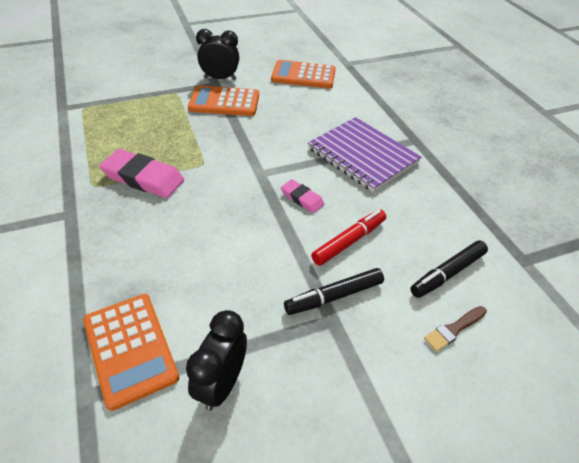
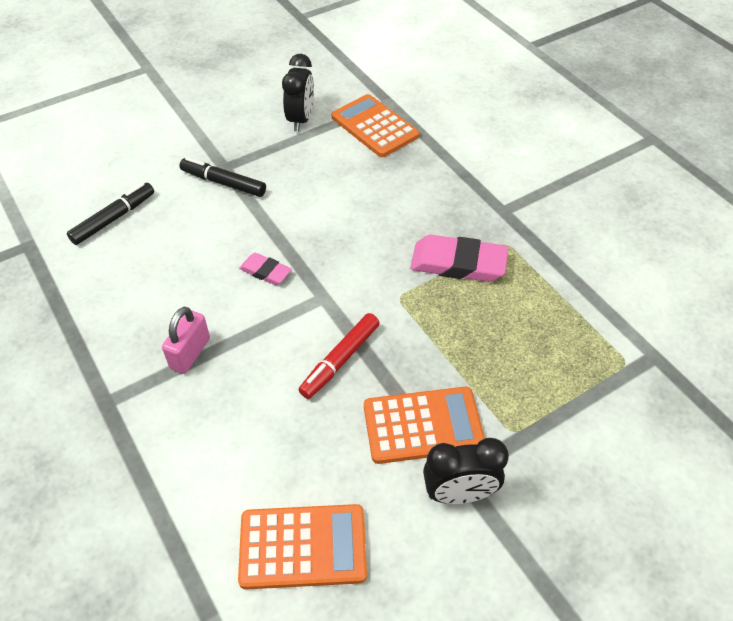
camera: 170 degrees right, 5 degrees up
(334, 296) = (223, 183): black marker -> black marker turned 120 degrees counterclockwise
(349, 241) = (210, 232): red marker -> red marker (340, 360)
(362, 155) = (190, 353): purple notebook -> pink padlock
(454, 329) = (122, 176): brown brush -> none

